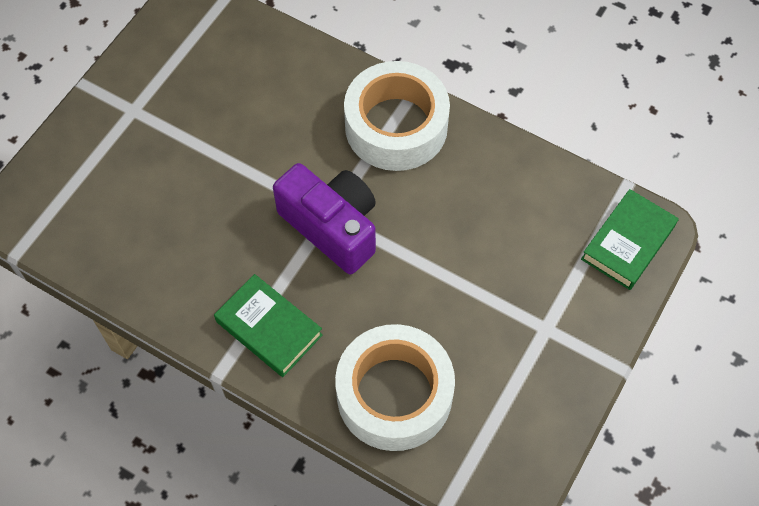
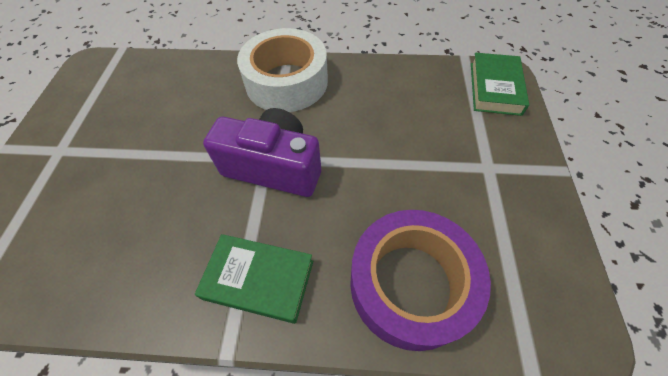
camera: 25 degrees left, 5 degrees down
(394, 394) = (410, 284): white tape -> purple tape

